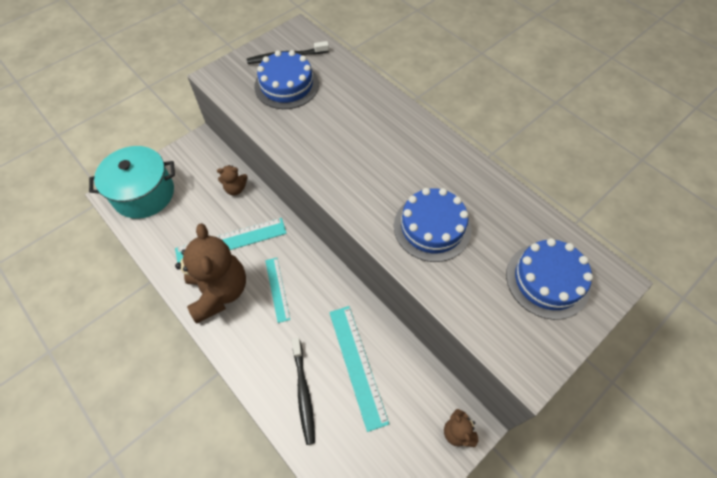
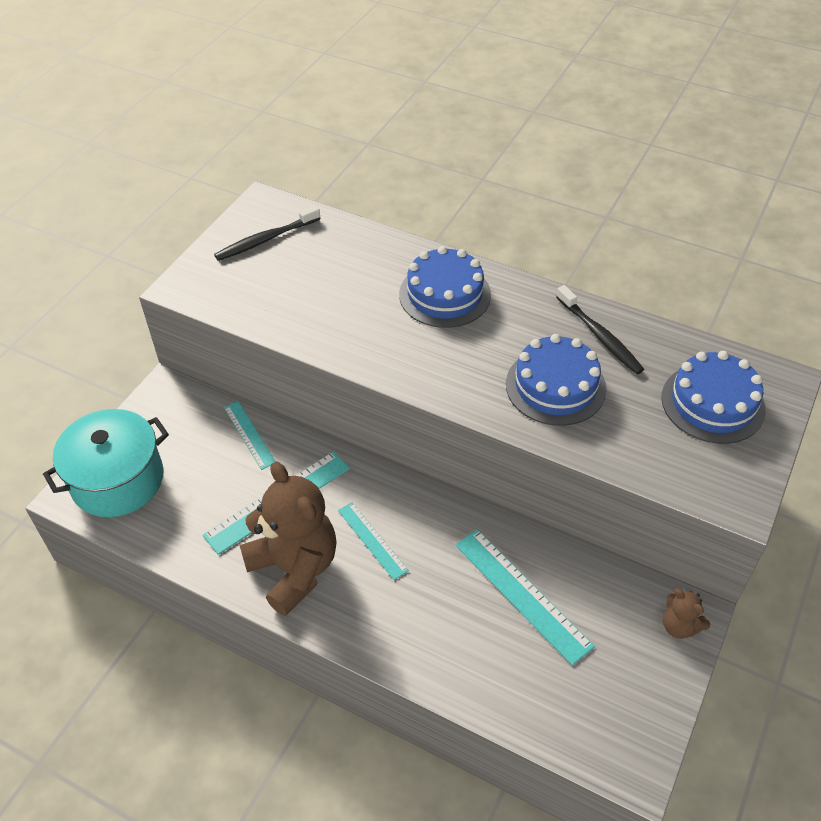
camera: 20 degrees left, 10 degrees down
(235, 189) = (249, 434): brown teddy bear -> turquoise ruler
(286, 85) = (285, 273): blue cake -> blue cake (445, 294)
(303, 393) = (470, 650): black toothbrush -> black toothbrush (600, 336)

